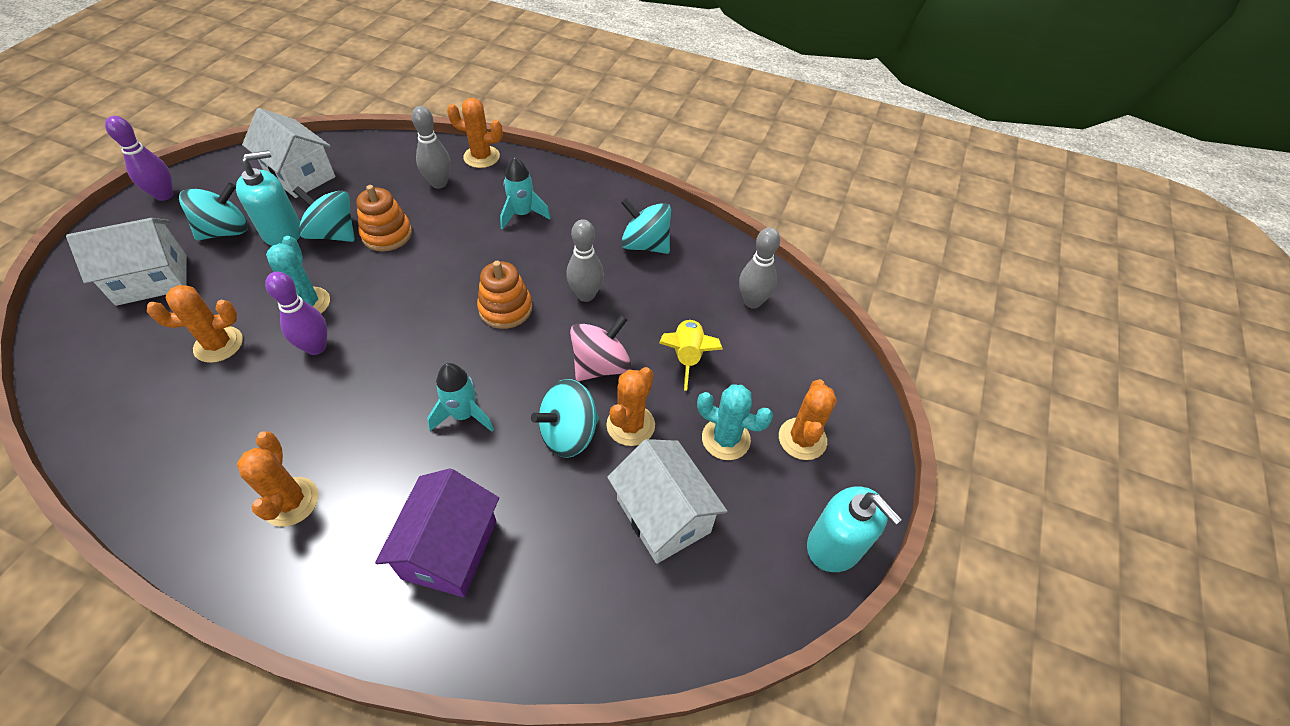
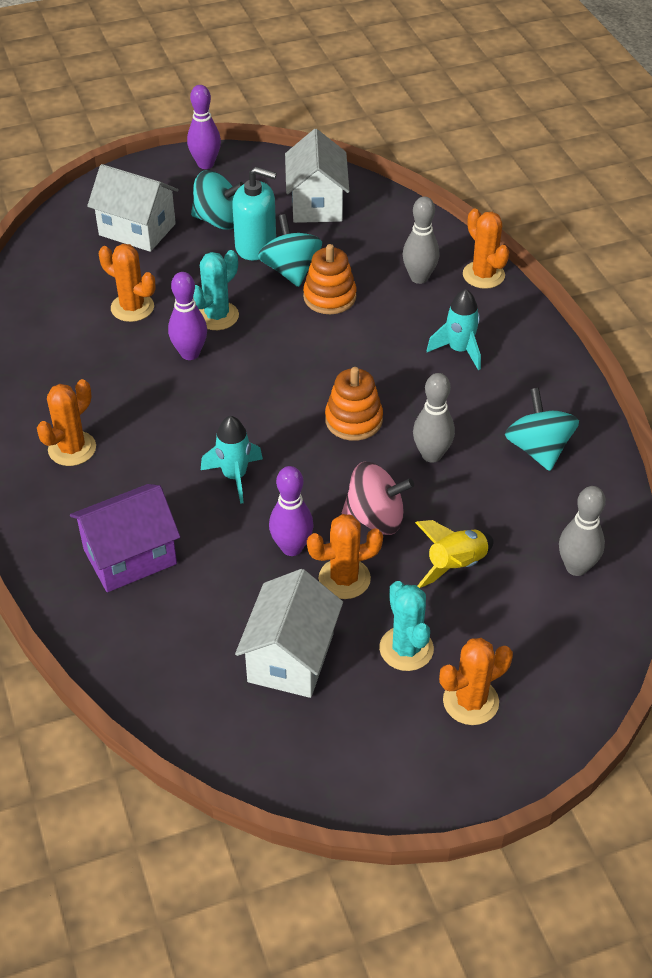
camera: 50 degrees right, 5 degrees down
(568, 433) = (291, 547): turquoise spinning top -> purple bowling pin
(835, 545) = (392, 790): turquoise soap dispenser -> none

